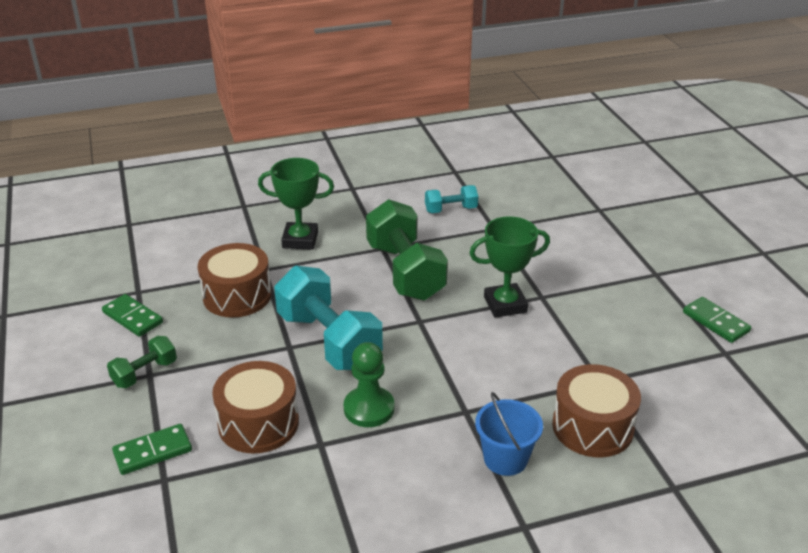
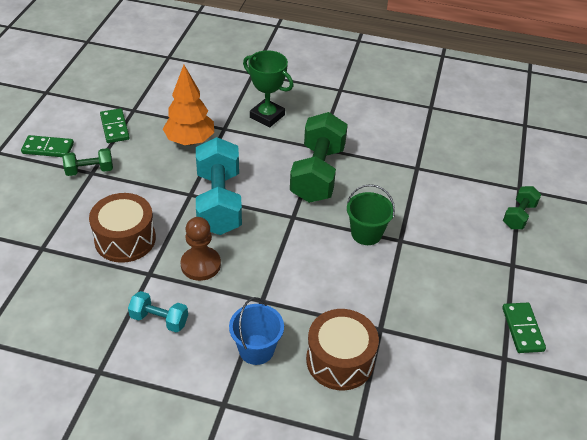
camera: 30 degrees right, 10 degrees up
(153, 451) = (50, 226): green domino -> green domino (48, 148)
(237, 295) = (190, 140): brown drum -> orange tree
(369, 408) = (200, 265): green pawn -> brown pawn
(451, 210) = (397, 138): turquoise dumbbell -> turquoise dumbbell (159, 319)
(505, 304) = (366, 233): green trophy -> green bucket
(621, 232) = (519, 216): none -> green dumbbell

